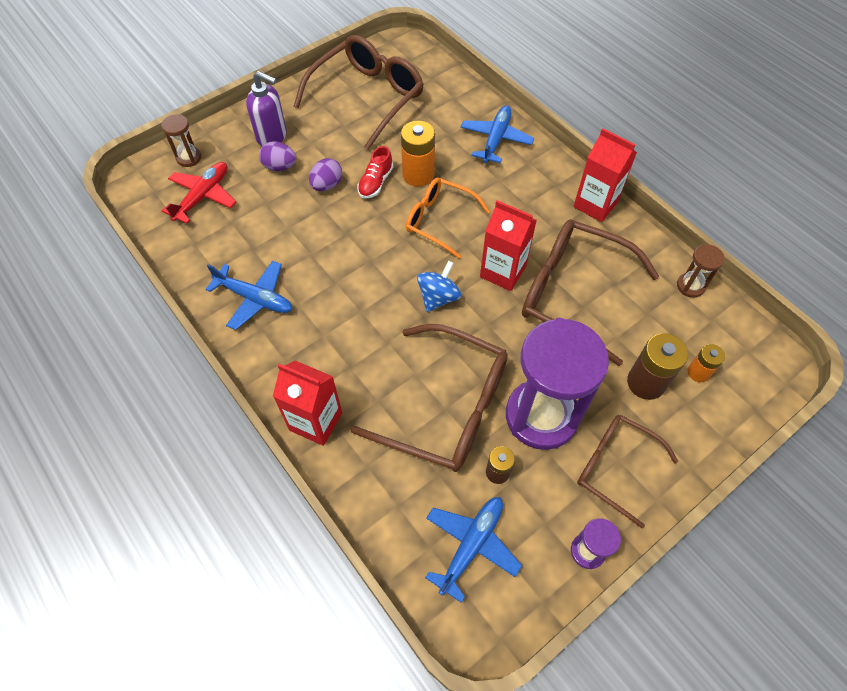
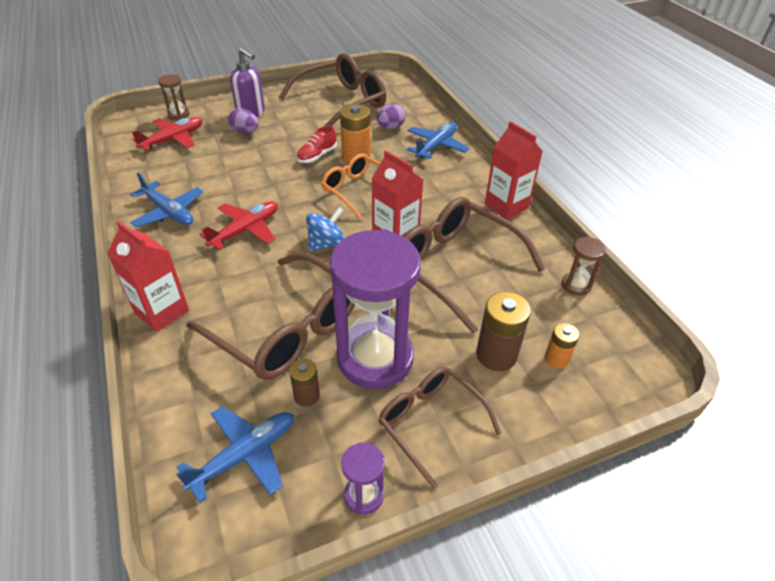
camera: 15 degrees right, 15 degrees down
(327, 185) = (276, 150): purple egg -> purple egg (390, 127)
(348, 301) = (246, 230): none -> red plane

